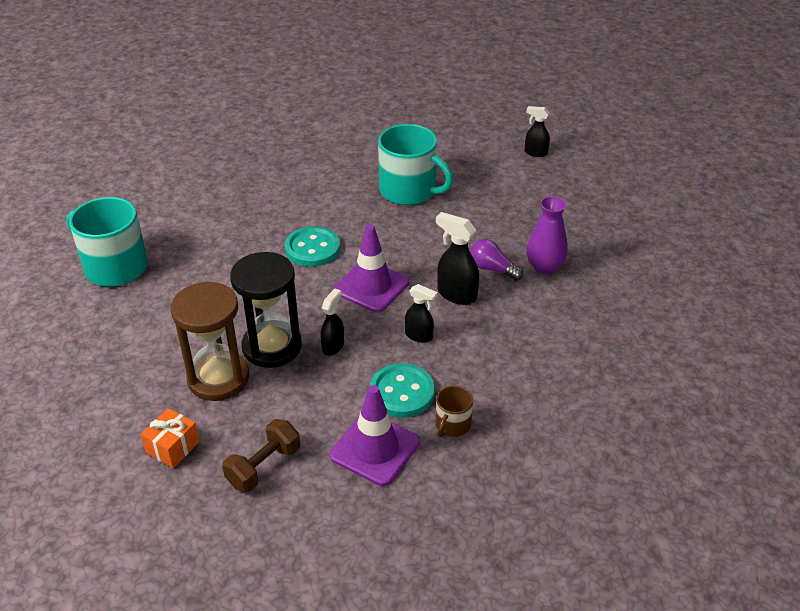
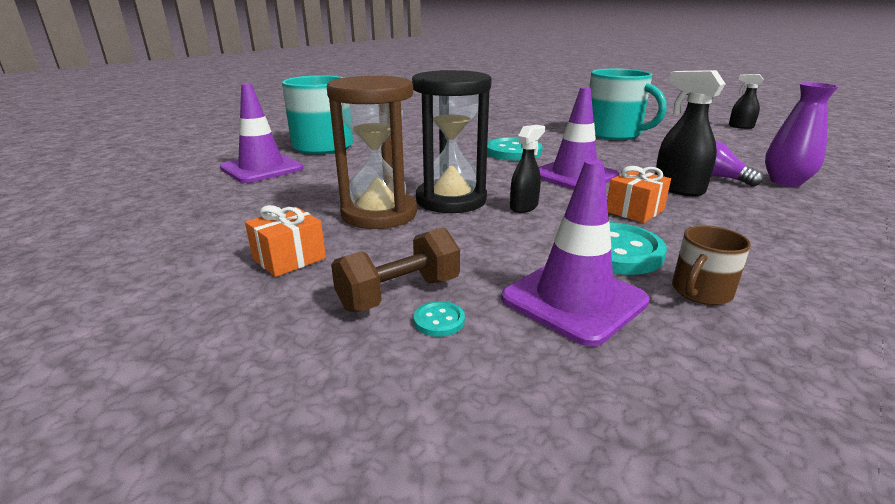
camera: 15 degrees right, 15 degrees down
(77, 324) = (262, 168): none -> purple traffic cone
(295, 484) = (439, 320): none -> turquoise button
(419, 336) = (634, 211): black spray bottle -> orange gift

